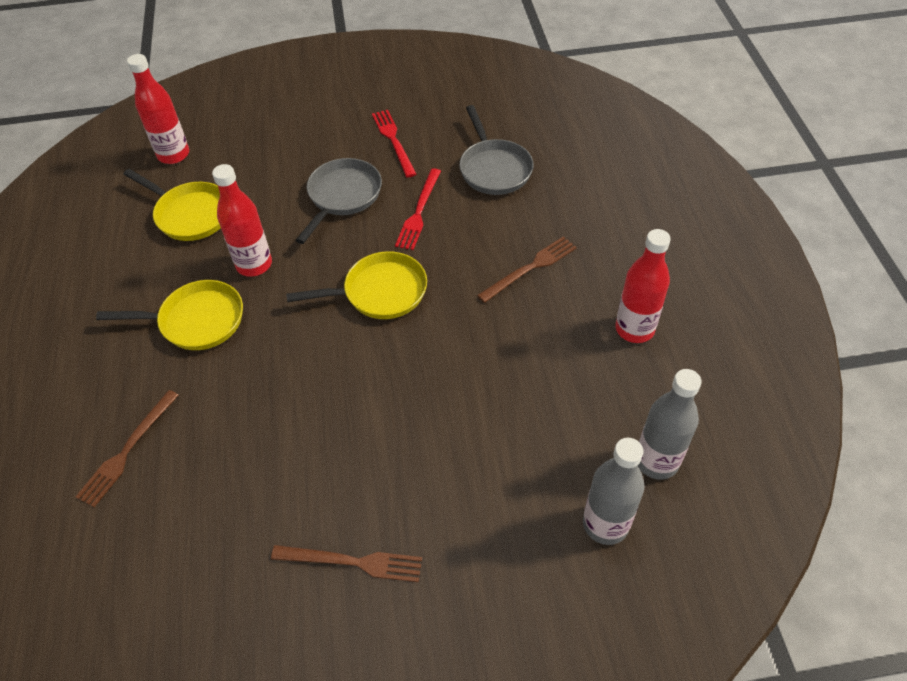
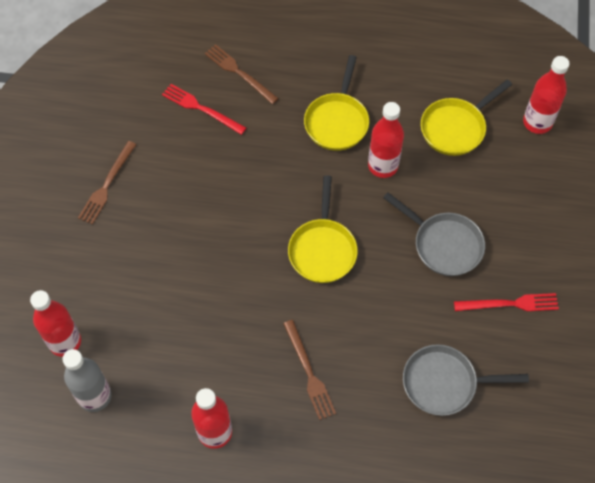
camera: 105 degrees right, 10 degrees up
(419, 212) = (406, 302): red fork -> red fork (201, 108)
(605, 524) = (65, 342): grey bottle -> red bottle

